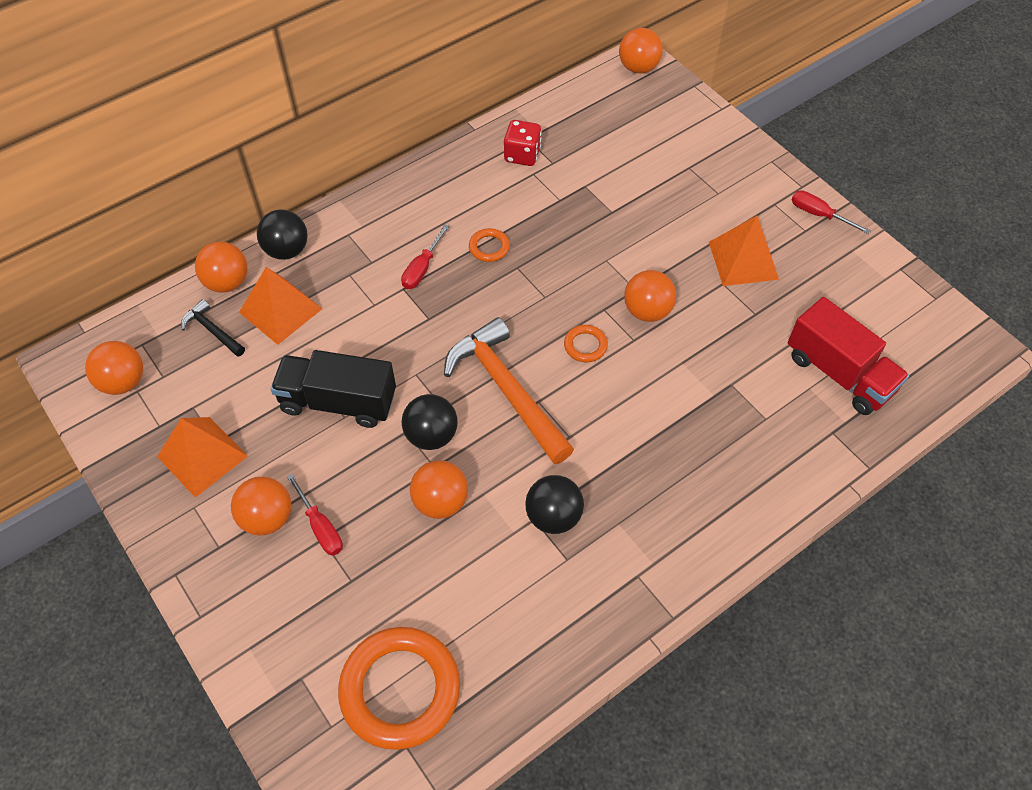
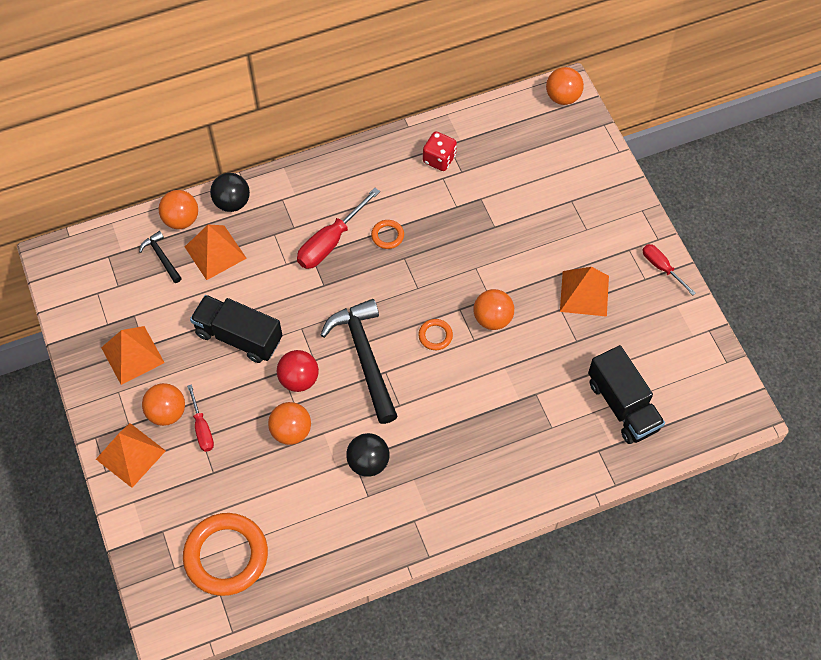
camera: 15 degrees right, 5 degrees up
(123, 382) = (89, 283): orange ball -> none
(230, 585) = (130, 454): none -> orange pyramid
(422, 268) = (330, 242): red screwdriver -> red screwdriver, size x1.65
(431, 435) = (299, 379): black ball -> red ball
(506, 390) = (364, 357): orange hammer -> black hammer
(839, 373) = (622, 405): red truck -> black truck

